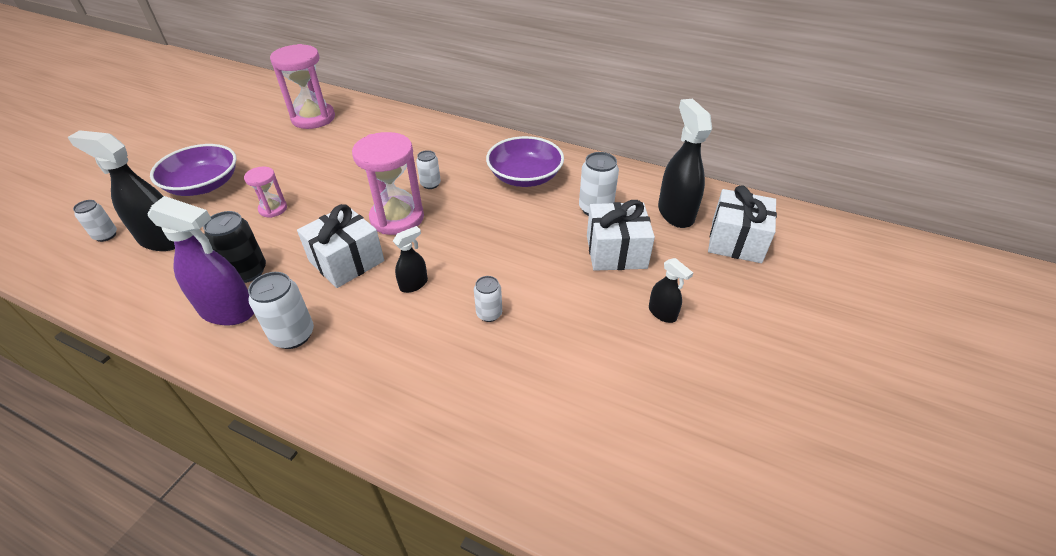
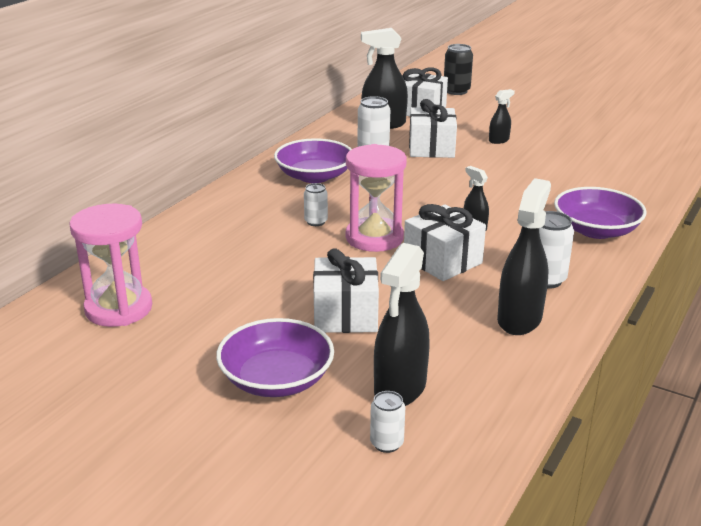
camera: 85 degrees left, 15 degrees down
(228, 311) = (519, 319): purple spray bottle -> black spray bottle
(247, 272) = (460, 316): black can -> black can (456, 91)
(273, 209) = (345, 314): pink hourglass -> white gift
(398, 394) = (596, 230): none -> purple bowl
(489, 314) = (507, 196): white can -> none

